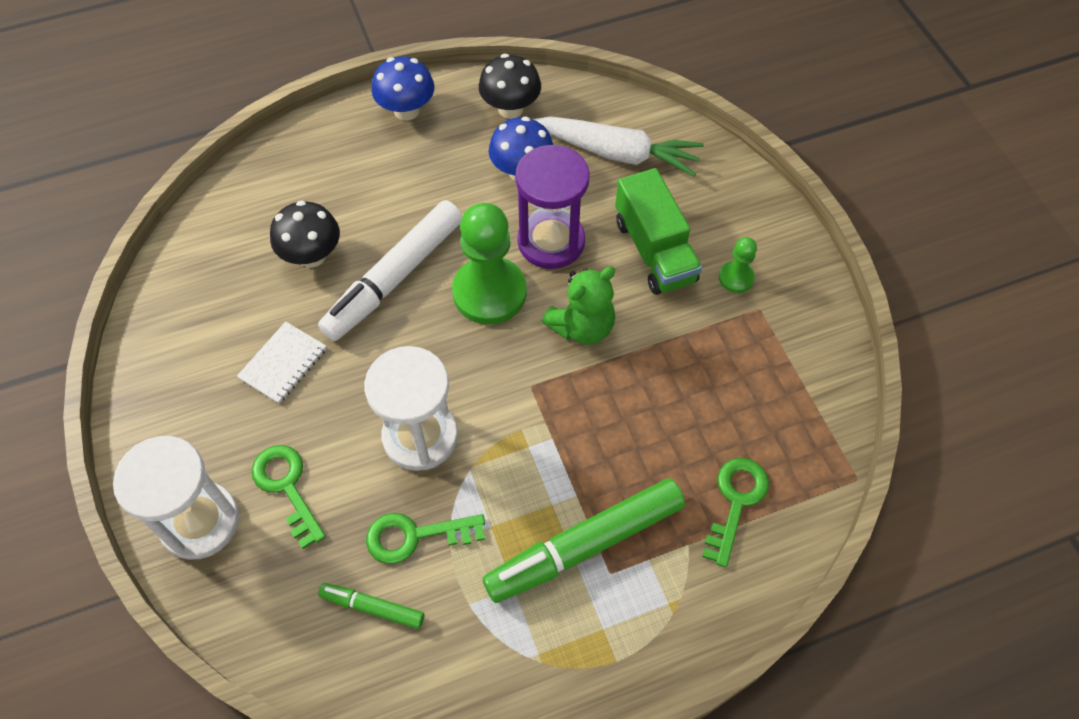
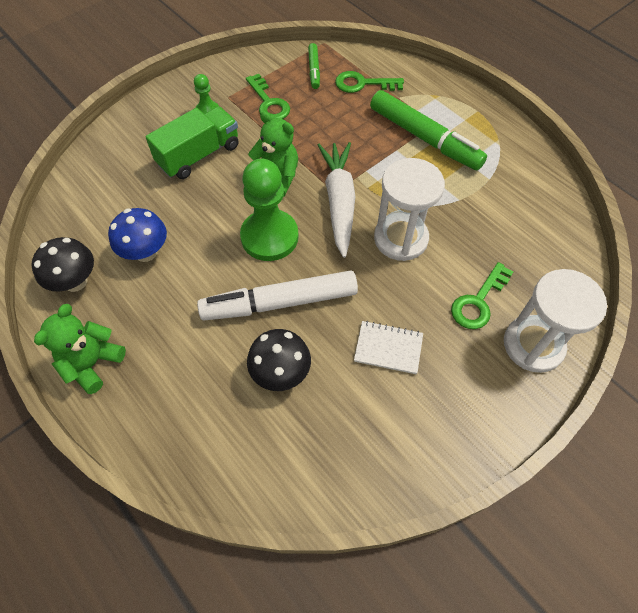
camera: 110 degrees left, 0 degrees up
(372, 607) = (521, 223): green marker -> green marker (314, 70)
(394, 278) = (280, 302): white marker -> white marker turned 150 degrees clockwise
(406, 110) = (92, 363): blue mushroom -> green teddy bear
(415, 536) = (467, 217): green key -> green key (269, 103)
(551, 242) = (210, 214): purple hourglass -> none
(617, 153) = (111, 197): white carrot -> white carrot (339, 202)

